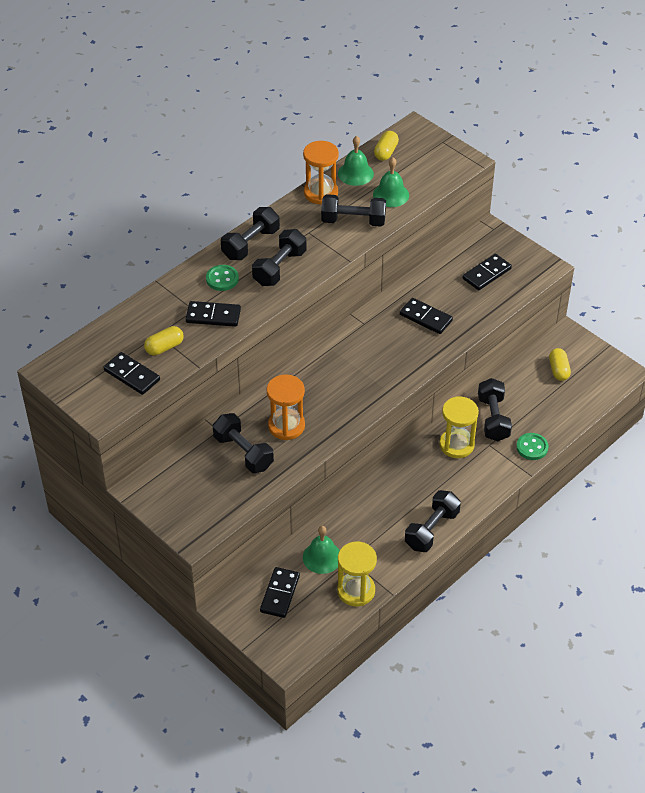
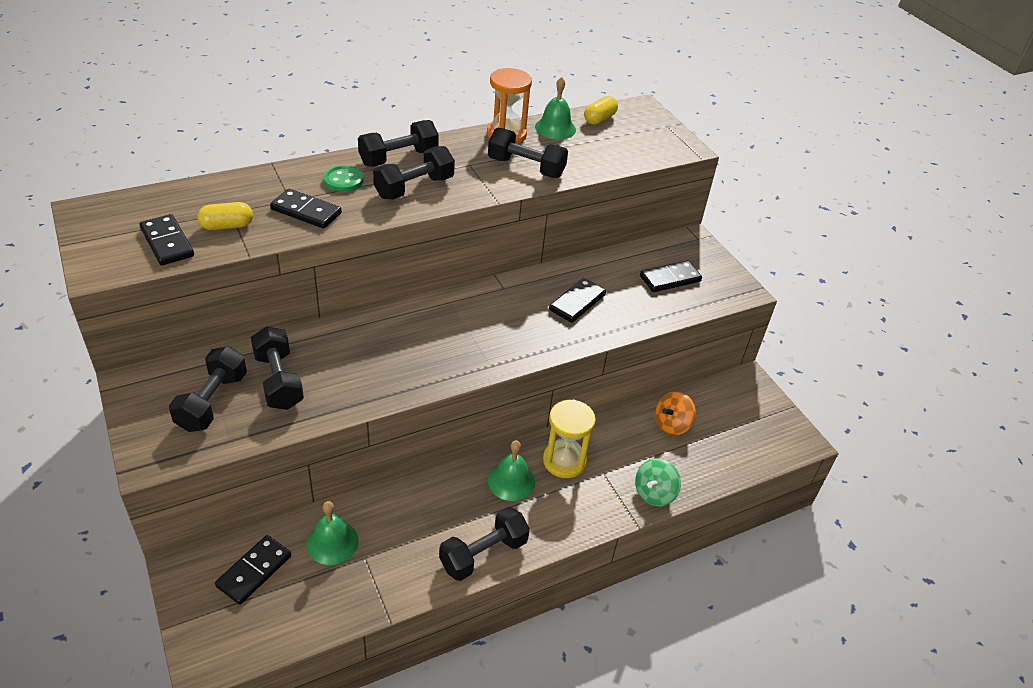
camera: 15 degrees right, 5 degrees down
(286, 426) = (348, 367): orange hourglass -> none
(356, 591) = (348, 600): yellow hourglass -> none
(391, 194) = (583, 155): green bell -> green bell (511, 481)
(425, 318) = (577, 302): black domino -> black domino turned 75 degrees clockwise
(493, 418) = (622, 445): black dumbbell -> black dumbbell (212, 402)
(523, 390) = (672, 424): none -> orange spinning top
(532, 447) = (654, 493): green button -> green spinning top
(558, 370) = (723, 415): yellow capsule -> none

